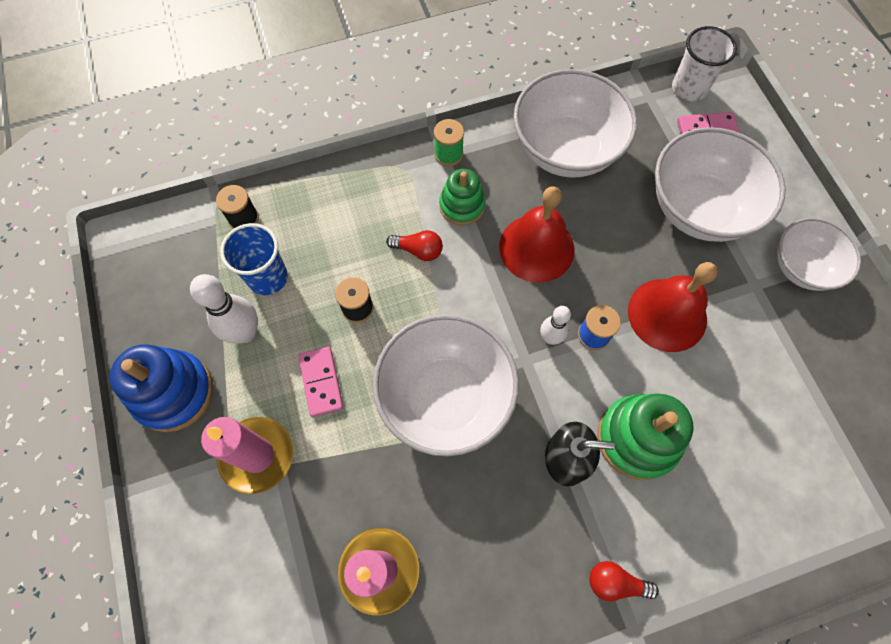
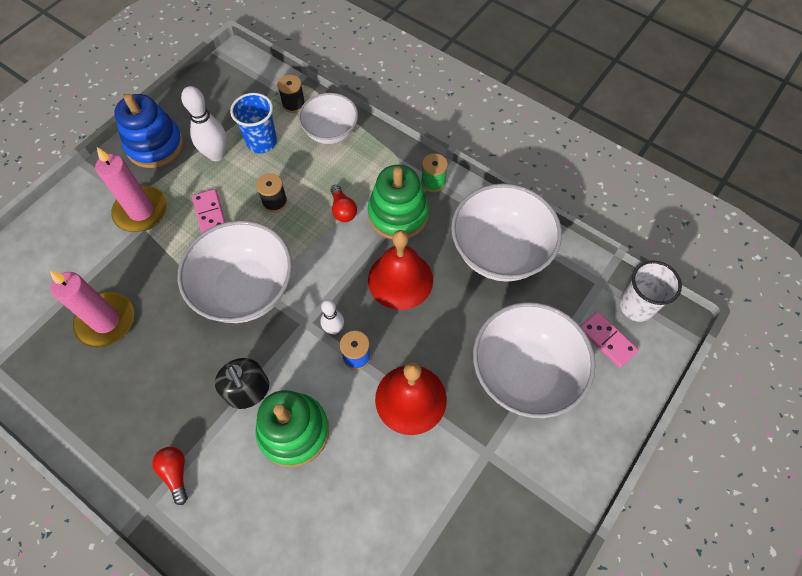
camera: 55 degrees right, 5 degrees down
(321, 382) = (210, 214): pink domino -> pink domino turned 60 degrees counterclockwise
(462, 206) = (398, 214): green stacking toy -> green stacking toy, size x1.56
(801, 267) = (532, 483): white bowl -> white bowl (330, 132)

